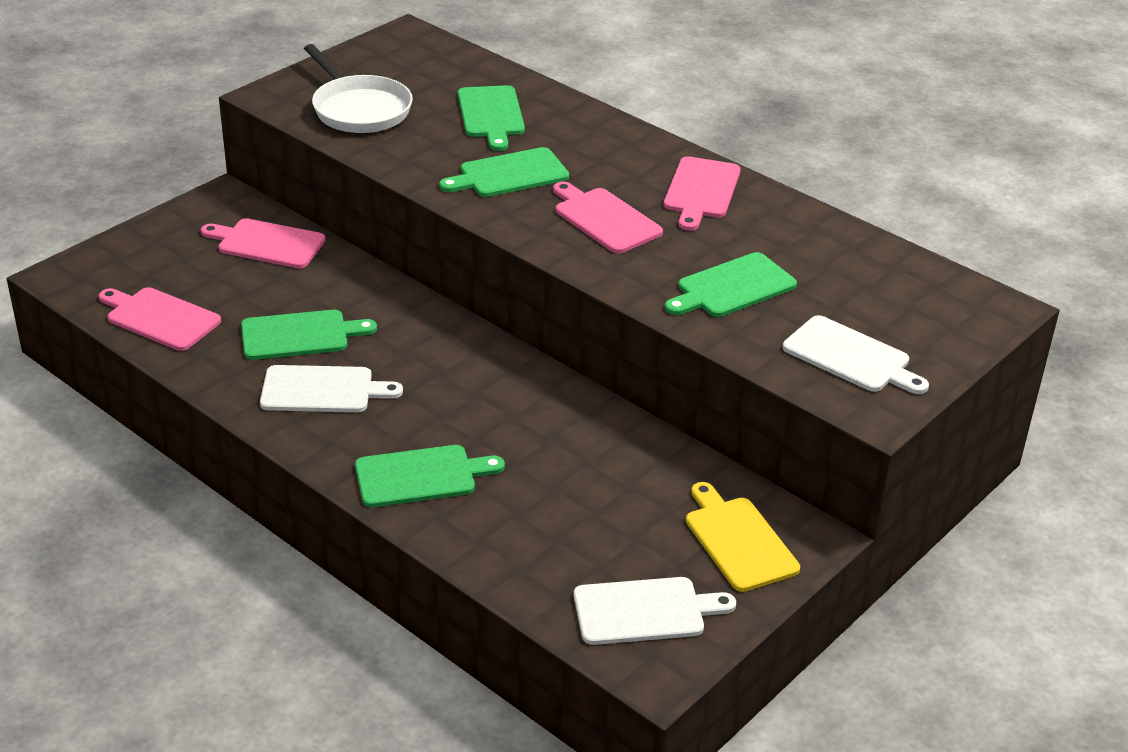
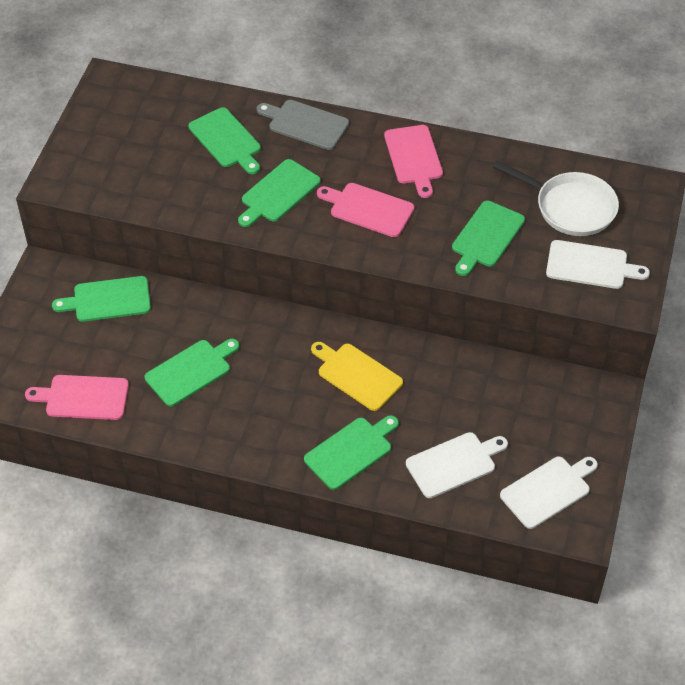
camera: 25 degrees left, 15 degrees up
(267, 244) = (108, 300): pink cutting board -> green cutting board
(322, 390) = (239, 410): white cutting board -> white cutting board (453, 463)
(359, 109) = (129, 171): white pan -> white pan (570, 207)
(595, 127) = (305, 124): none -> grey cutting board
(738, 541) = (570, 414): yellow cutting board -> yellow cutting board (357, 375)

